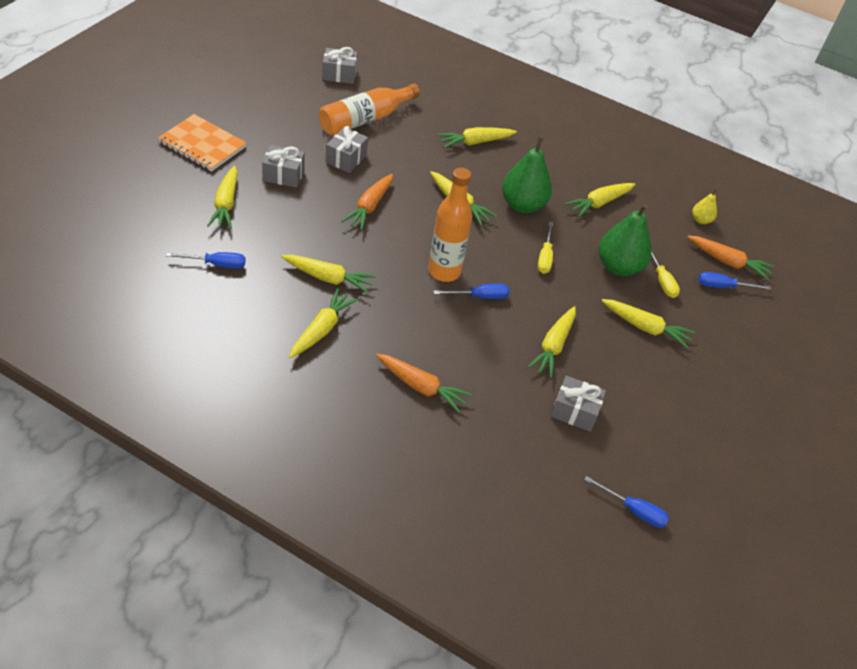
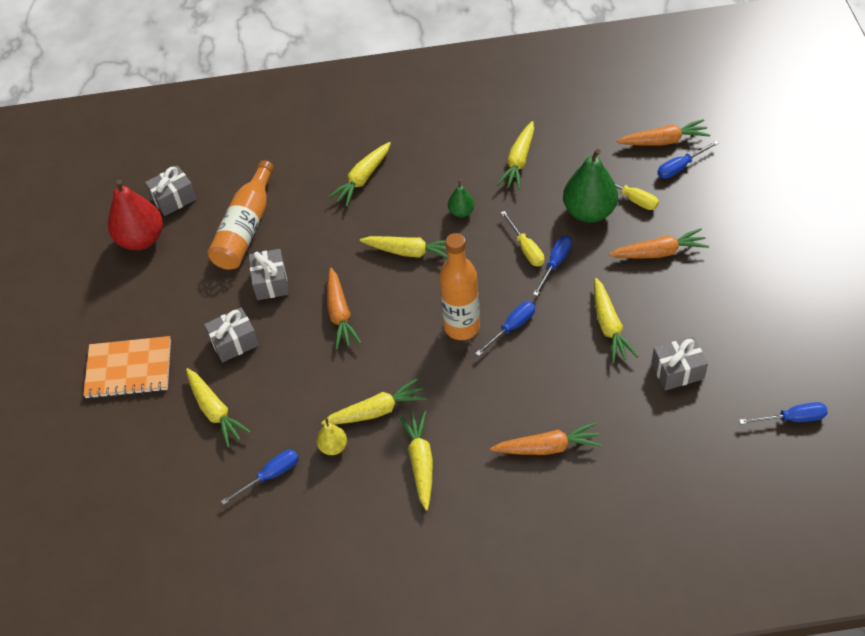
camera: 25 degrees left, 5 degrees up
(293, 83) = (141, 239): none -> red pear
(522, 205) = (461, 212): green pear -> green pear, size x0.50
(556, 280) = (555, 263): none -> blue screwdriver
(645, 327) = (658, 252): yellow carrot -> orange carrot
(701, 220) = (609, 116): yellow pear -> yellow pear (333, 447)

